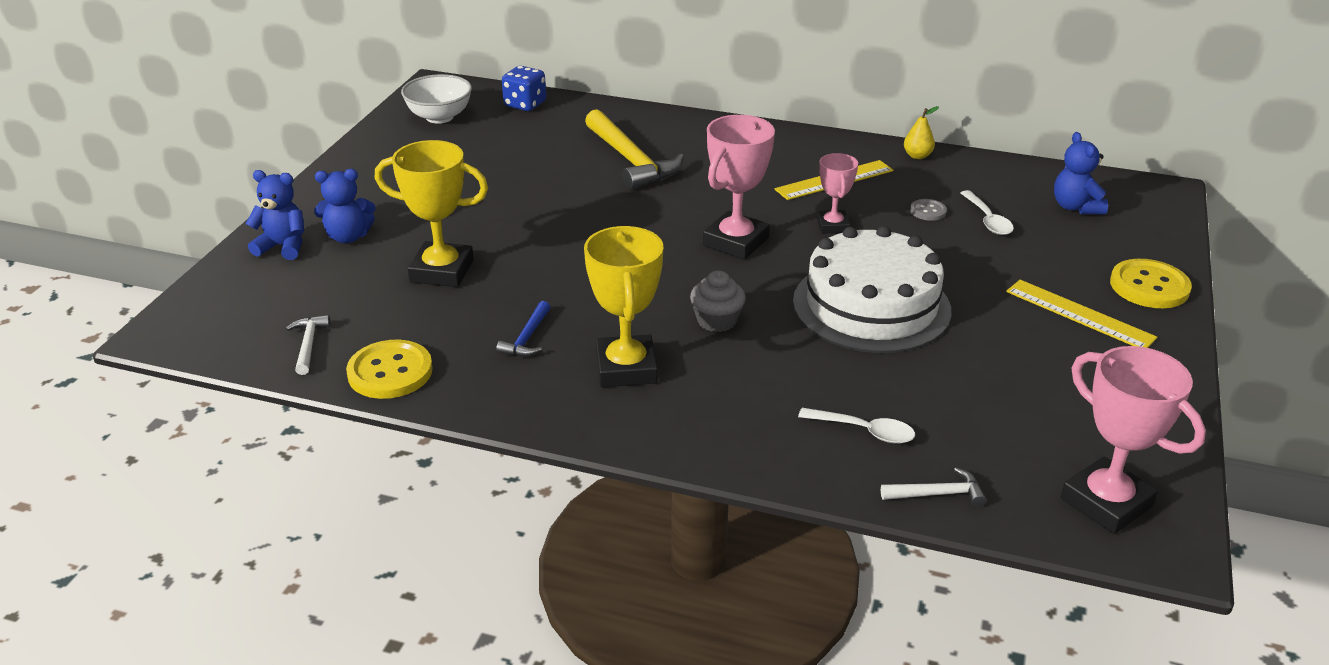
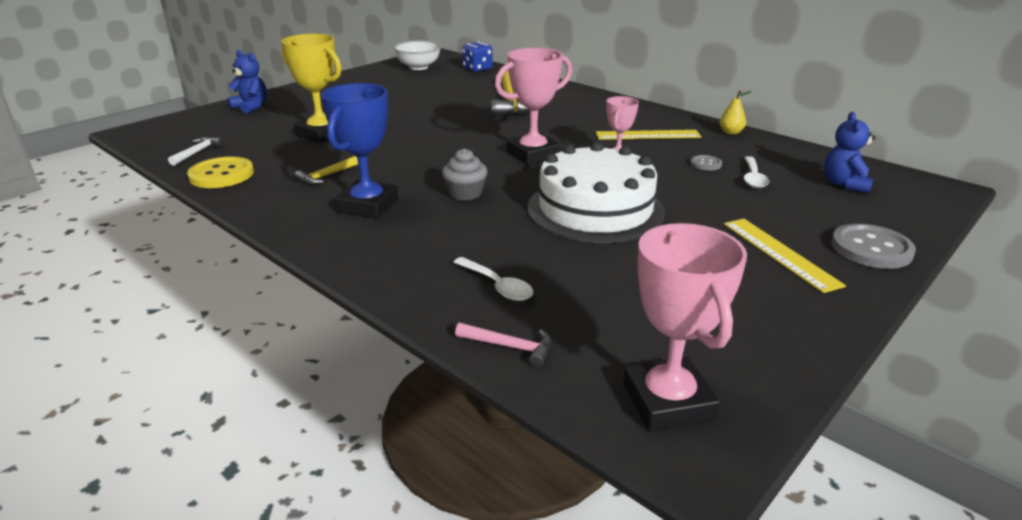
camera: 25 degrees right, 5 degrees down
(348, 237) = (292, 109): blue teddy bear -> none
(527, 338) = (326, 176): blue hammer -> yellow hammer
(626, 368) = (368, 205): yellow trophy -> blue trophy
(938, 494) = (510, 347): white hammer -> pink hammer
(1149, 286) = (871, 249): yellow button -> grey button

